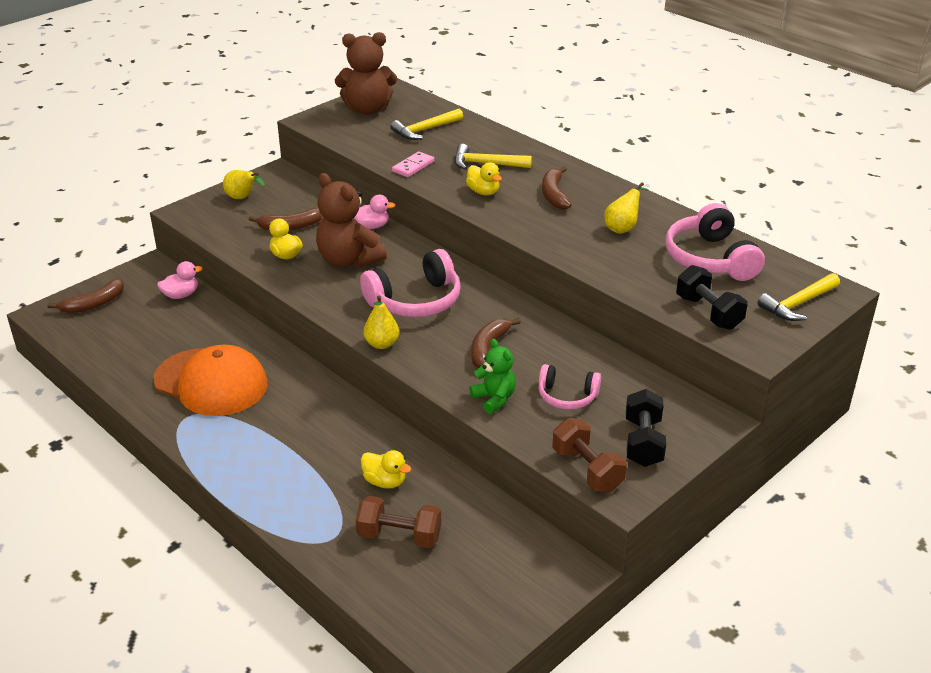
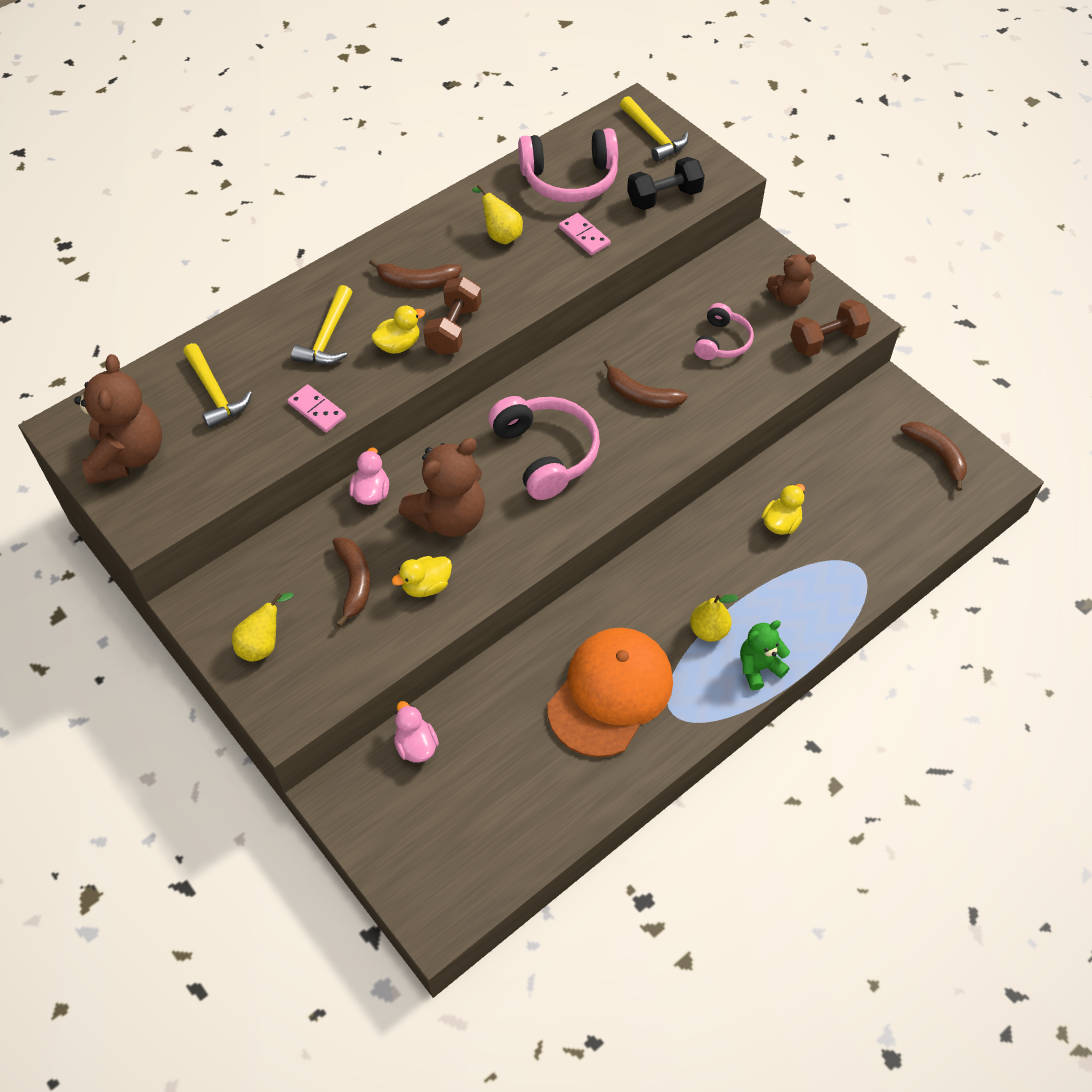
camera: 85 degrees left, 20 degrees up
(93, 304) = (421, 858): brown banana -> brown banana (937, 455)
(382, 344) = (627, 488): yellow pear -> yellow pear (708, 630)
(399, 536) = (855, 514): brown dumbbell -> brown dumbbell (454, 329)
(494, 399) = (725, 398): green teddy bear -> green teddy bear (759, 667)
(636, 269) = (584, 236): none -> pink domino
(643, 442) = (789, 297): black dumbbell -> brown teddy bear

